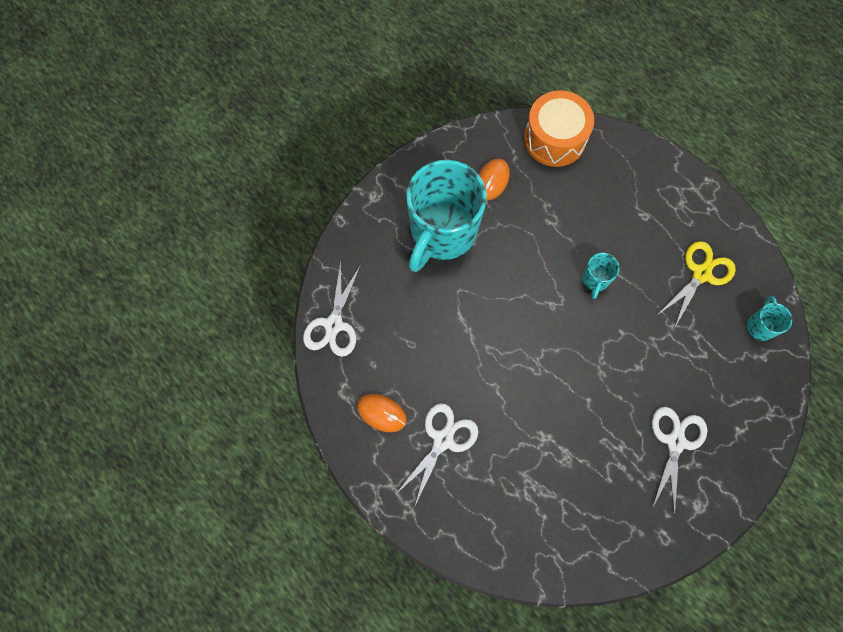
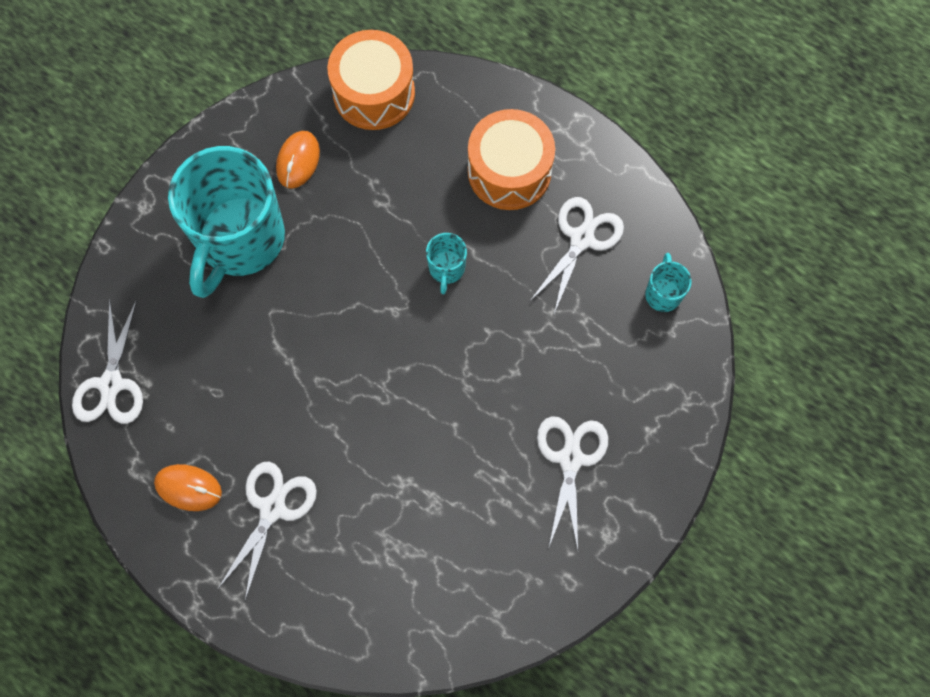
camera: 10 degrees left, 0 degrees up
(651, 213) = (509, 171): none -> orange drum
(701, 273) = (581, 238): yellow scissors -> white scissors

